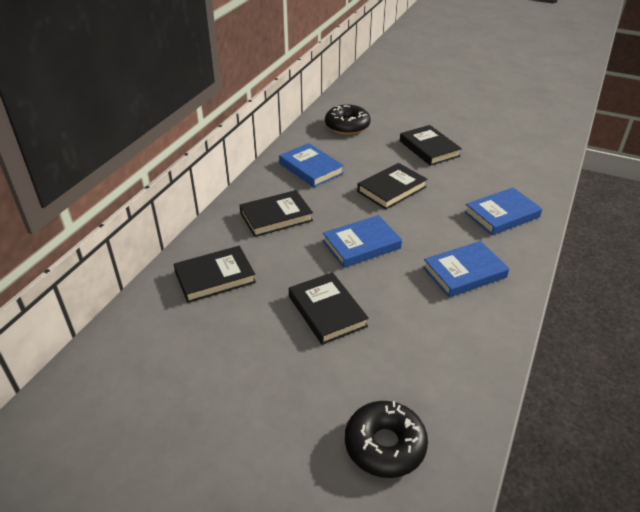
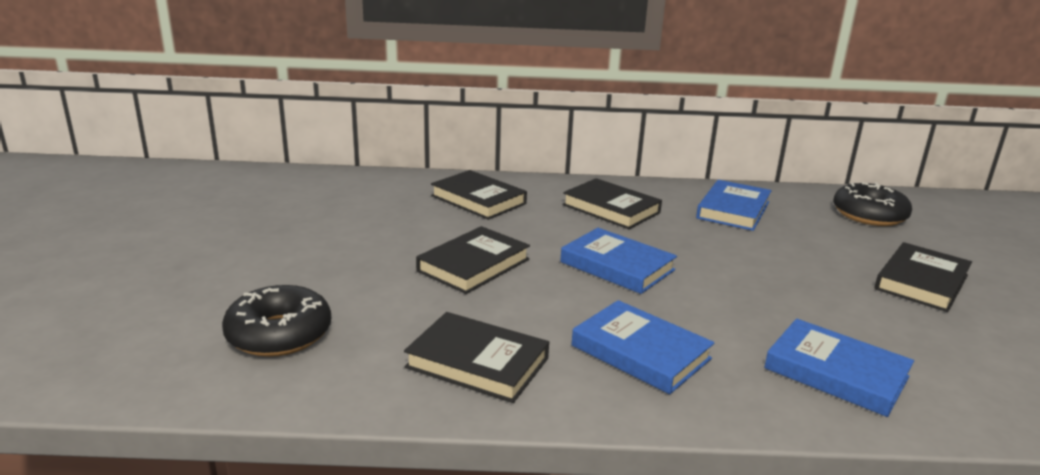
camera: 65 degrees right, 15 degrees down
(391, 189) = (766, 268): black book -> black book (477, 363)

